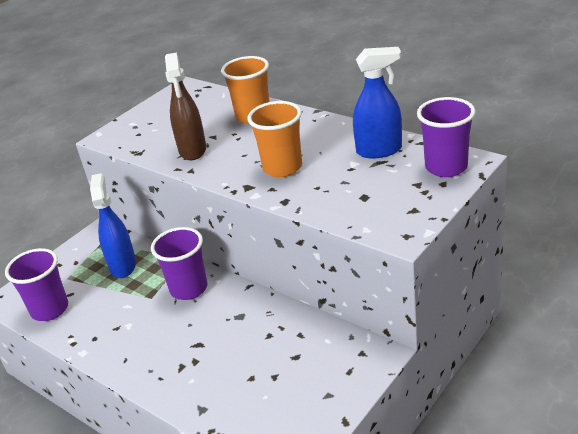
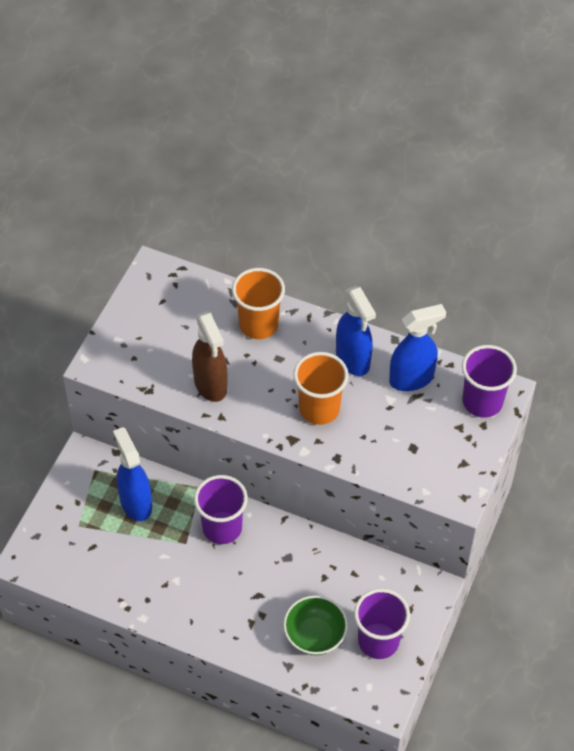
camera: 20 degrees left, 20 degrees up
(50, 309) = (81, 569): purple cup -> purple cup (378, 641)
(240, 384) = (315, 635): none -> green bowl
(328, 138) = (353, 359): none -> blue spray bottle

